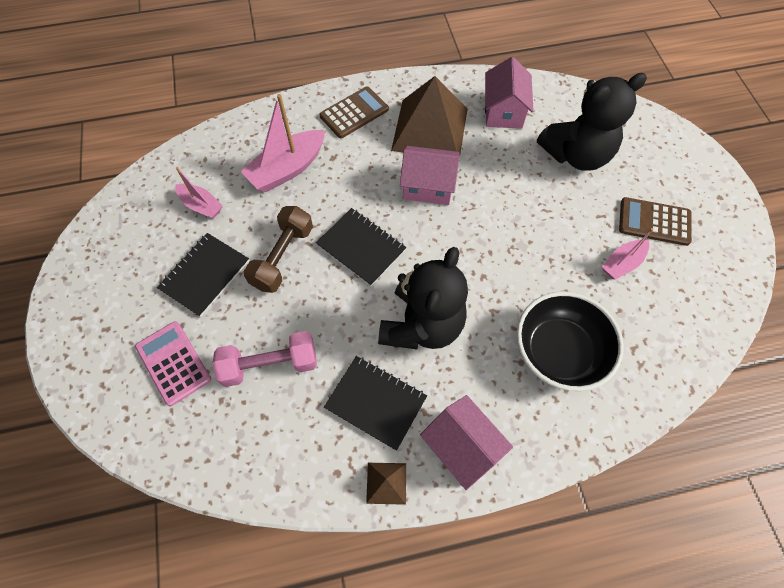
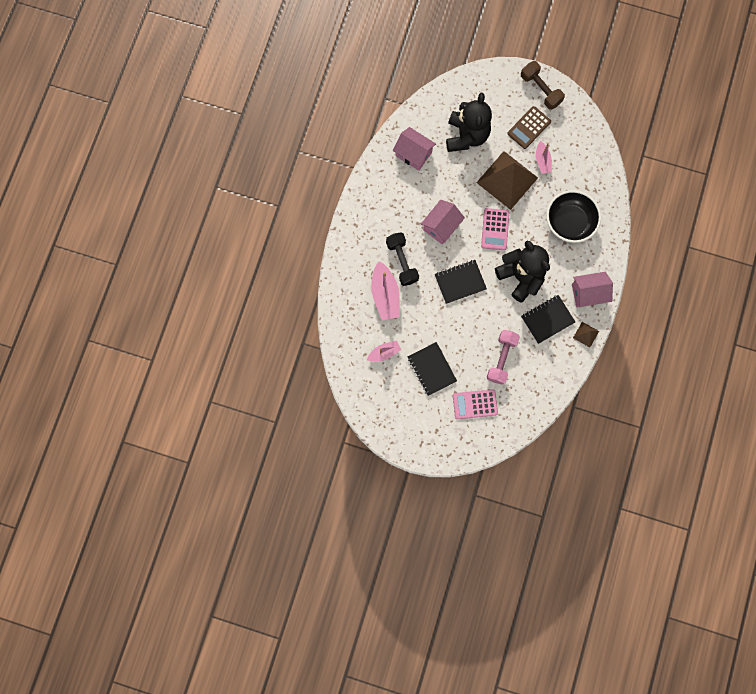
camera: 60 degrees left, 15 degrees up
(283, 257) = (443, 324): brown dumbbell -> brown dumbbell (540, 90)
(346, 166) = (402, 262): none -> black dumbbell
(354, 113) = (365, 237): brown calculator -> none
(430, 129) = (402, 202): brown pyramid -> brown pyramid (507, 180)
(471, 253) = (495, 229): none -> pink calculator

